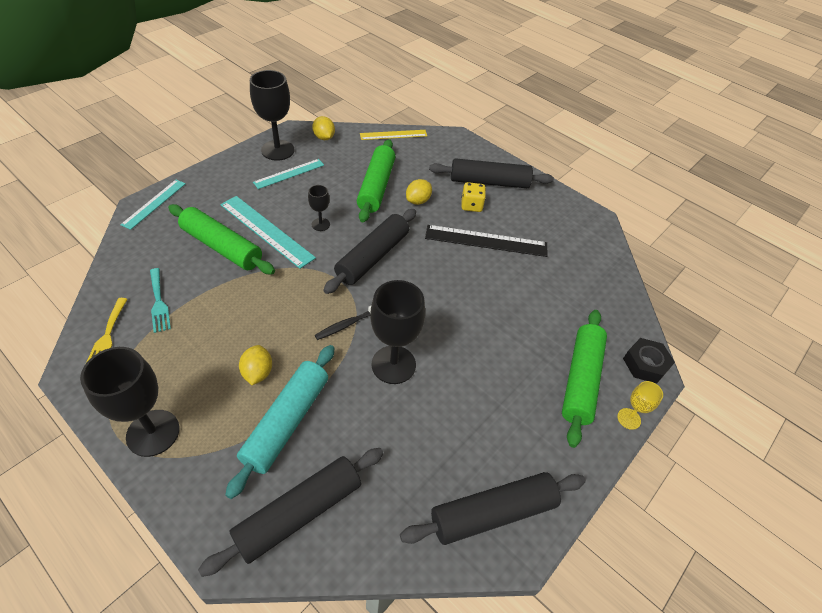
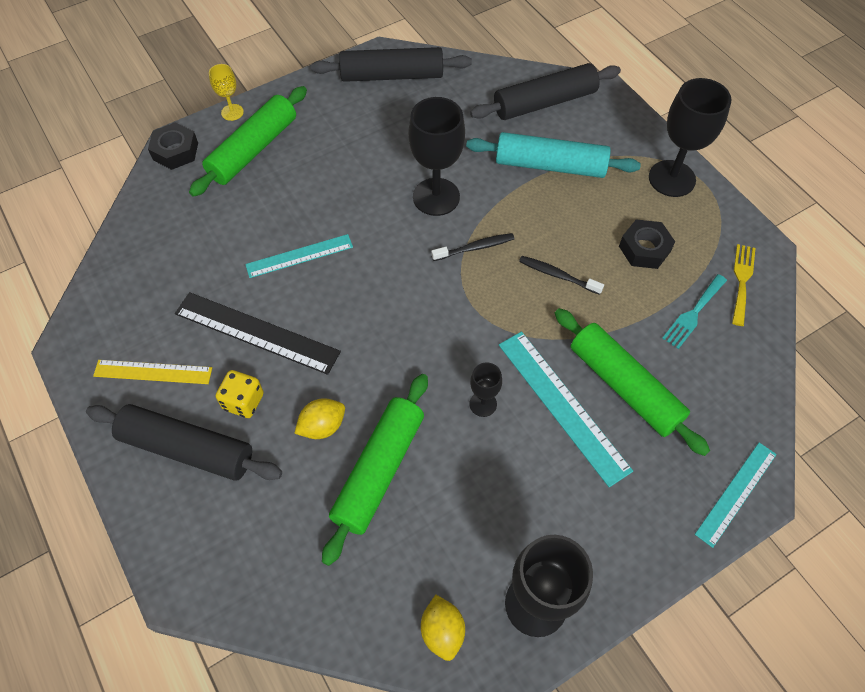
camera: 160 degrees left, 10 degrees up
(159, 302) = (693, 314): turquoise fork -> turquoise fork turned 135 degrees counterclockwise
(194, 350) = (644, 249): none -> black nut
(258, 373) = (576, 213): yellow lemon -> none
(273, 314) = (558, 275): none -> black toothbrush
(286, 422) = (550, 165): turquoise rolling pin -> turquoise rolling pin turned 60 degrees clockwise
(289, 174) = (520, 530): turquoise ruler -> turquoise ruler (299, 256)
(372, 257) = (422, 333): black rolling pin -> none
(393, 135) = (302, 617): yellow ruler -> yellow ruler (153, 372)

